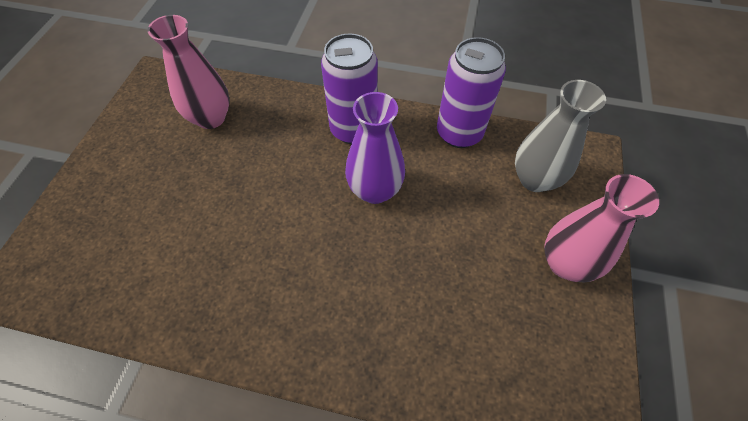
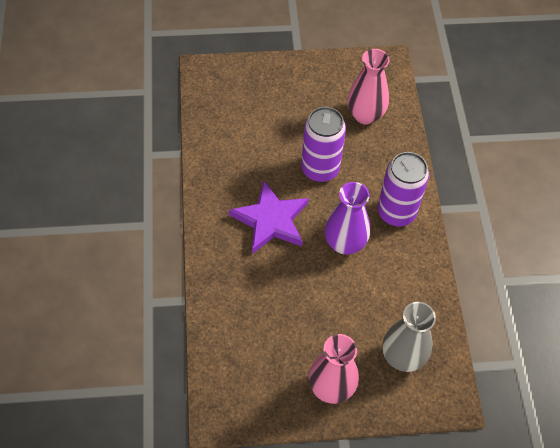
camera: 70 degrees right, 0 degrees up
(309, 264) = (271, 220): none -> purple star
(459, 133) = (427, 291): purple can -> purple can (320, 169)

